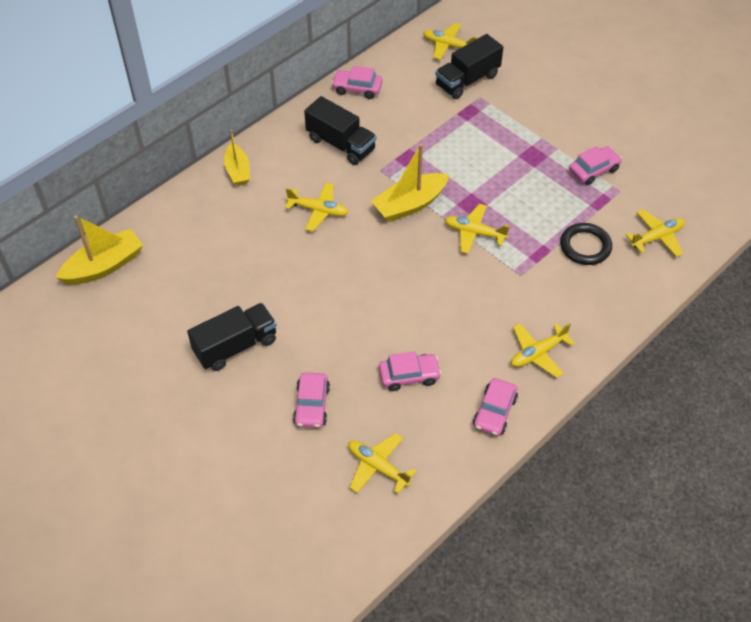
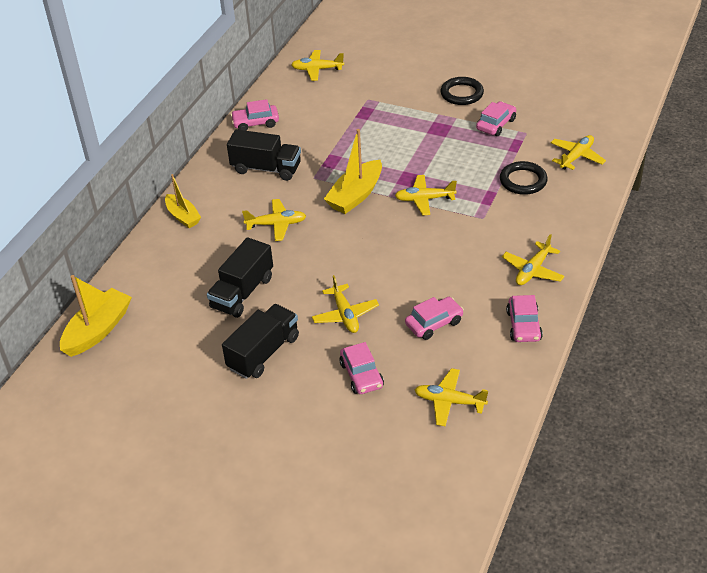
camera: 20 degrees left, 10 degrees down
(330, 334) = (345, 315): none -> yellow plane
(467, 80) = (349, 90): black truck -> black truck (242, 292)
(578, 122) = (462, 94): none -> black ring

